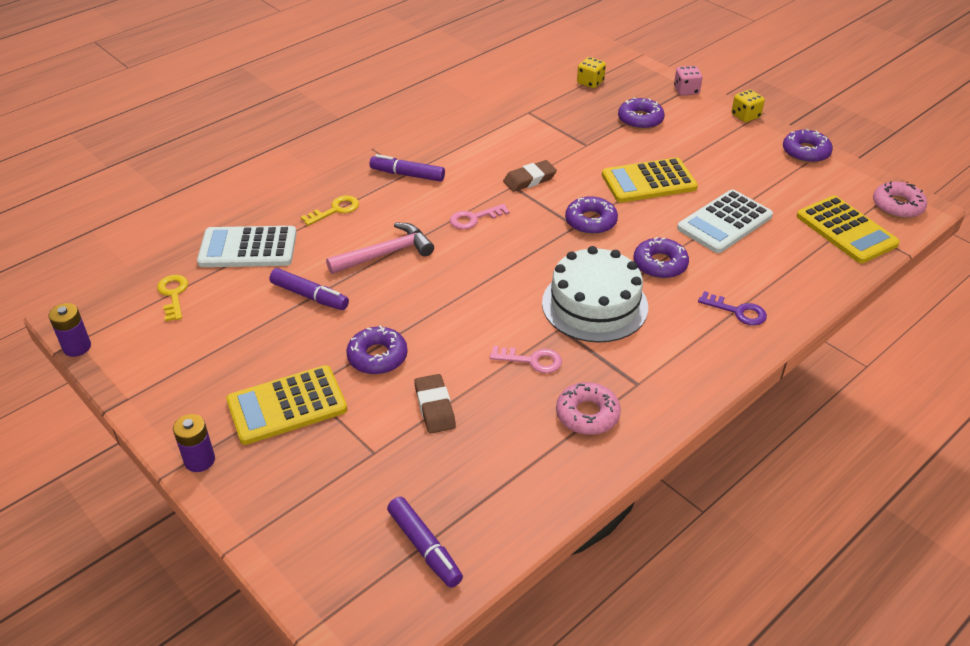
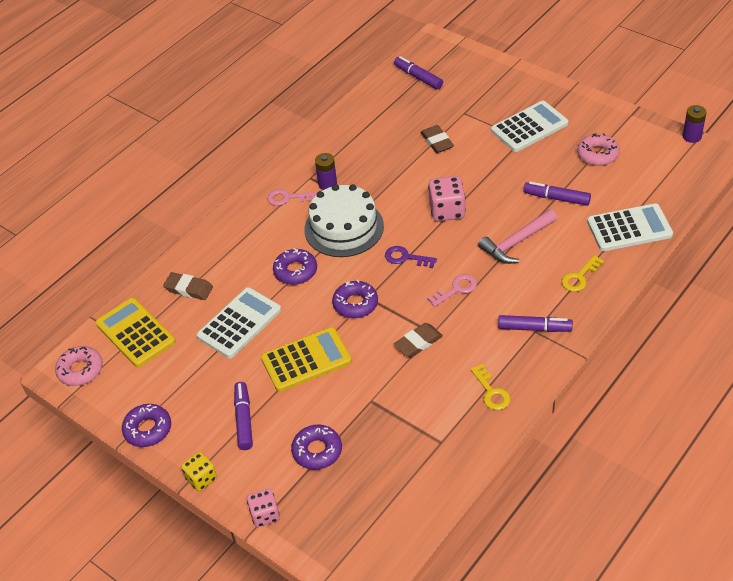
camera: 175 degrees right, 5 degrees up
(173, 295) = (657, 182): yellow key -> yellow key (491, 392)
(199, 460) = (562, 92): purple battery -> purple battery (327, 184)
(287, 405) = (529, 127): yellow calculator -> white calculator
(377, 356) = (486, 165): purple donut -> none
(455, 304) = (447, 210): none -> pink dice
(532, 360) = (382, 180): pink key -> pink key (288, 198)
(587, 414) = (340, 154): pink donut -> pink donut (597, 154)
(590, 82) = (379, 510): yellow dice -> none
(710, 147) = (244, 419): none -> purple marker
(737, 311) = (238, 240): purple key -> purple key (406, 258)
(793, 265) = (189, 289): none -> brown eraser

